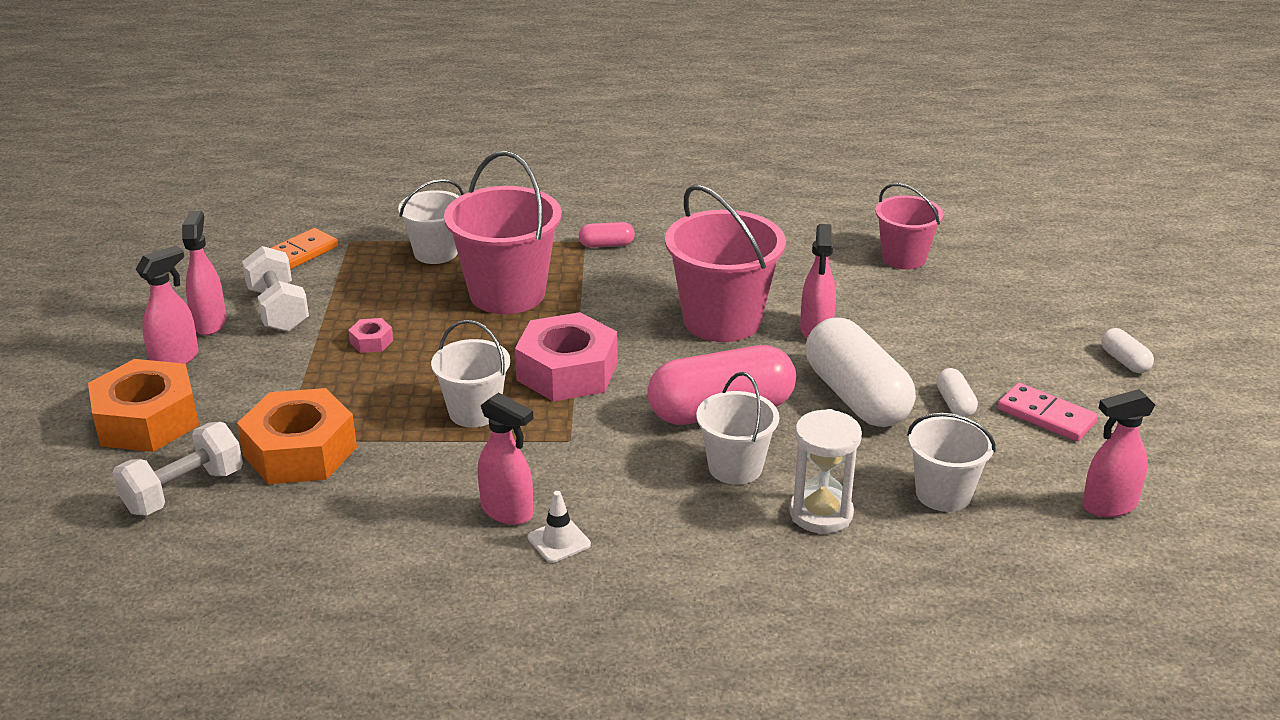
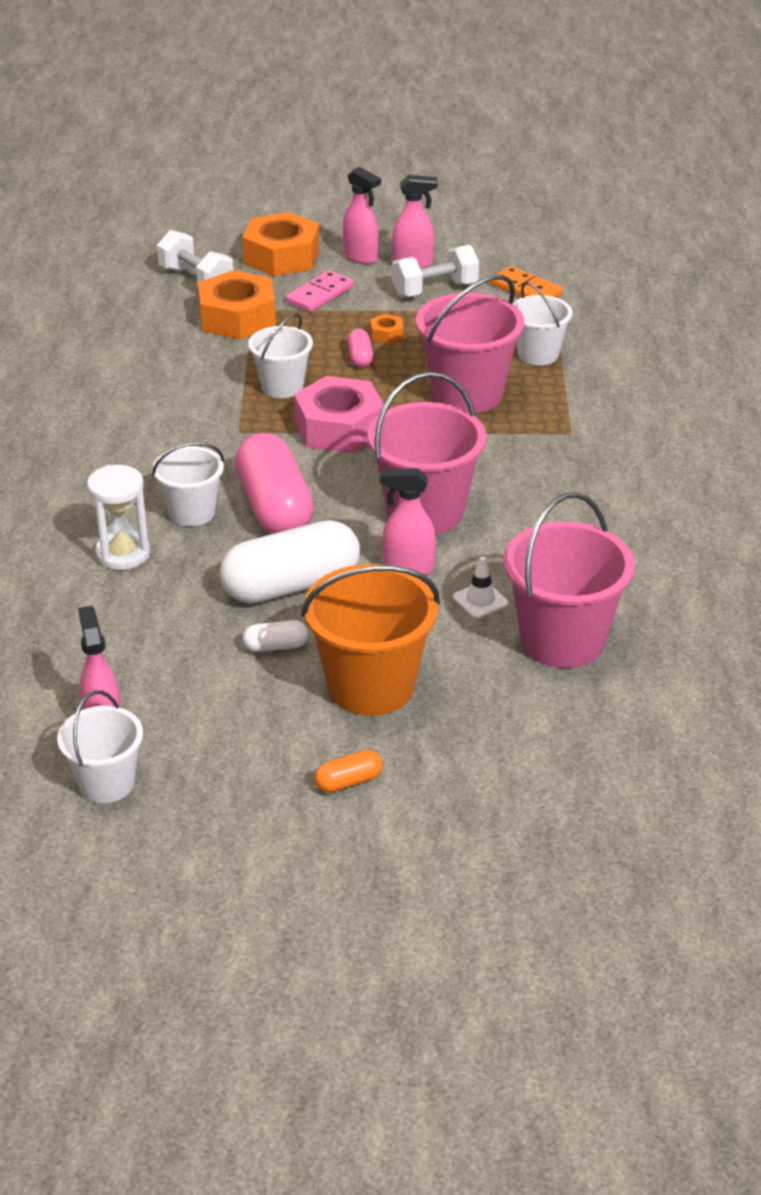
camera: 90 degrees right, 5 degrees up
(371, 341) = (386, 334): pink nut -> orange nut
(507, 512) = (151, 406): pink spray bottle -> none
(559, 541) = (113, 429): white traffic cone -> white traffic cone (480, 600)
(606, 245) = (565, 445): pink capsule -> pink capsule (360, 357)
(904, 258) = (562, 640): pink bucket -> pink bucket, size x1.66
(943, 494) = (138, 624): white bucket -> white bucket (106, 783)
(995, 350) = (371, 686): none -> orange bucket
(1046, 416) = (251, 706): pink domino -> pink domino (320, 295)
(1124, 361) = (348, 781): white capsule -> orange capsule

